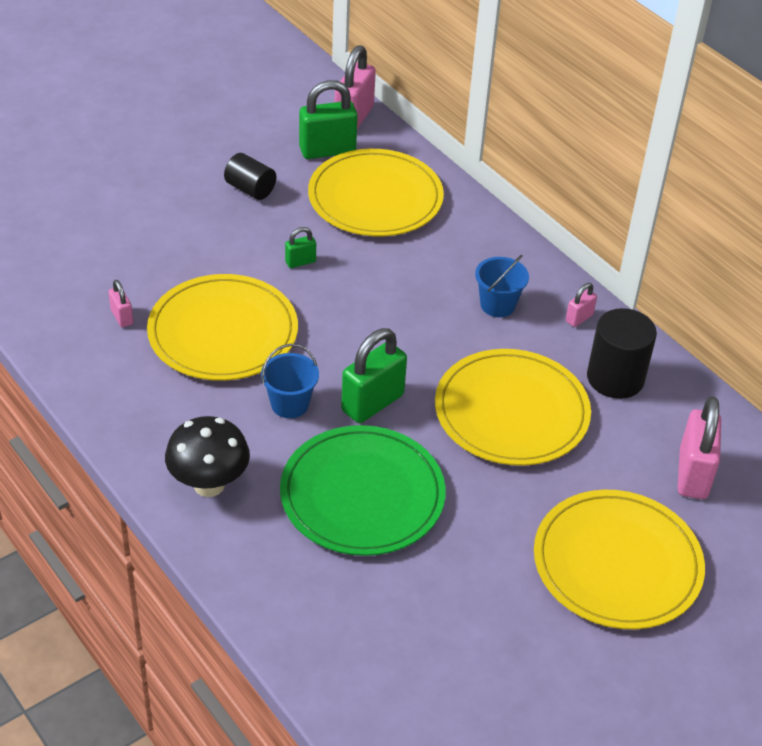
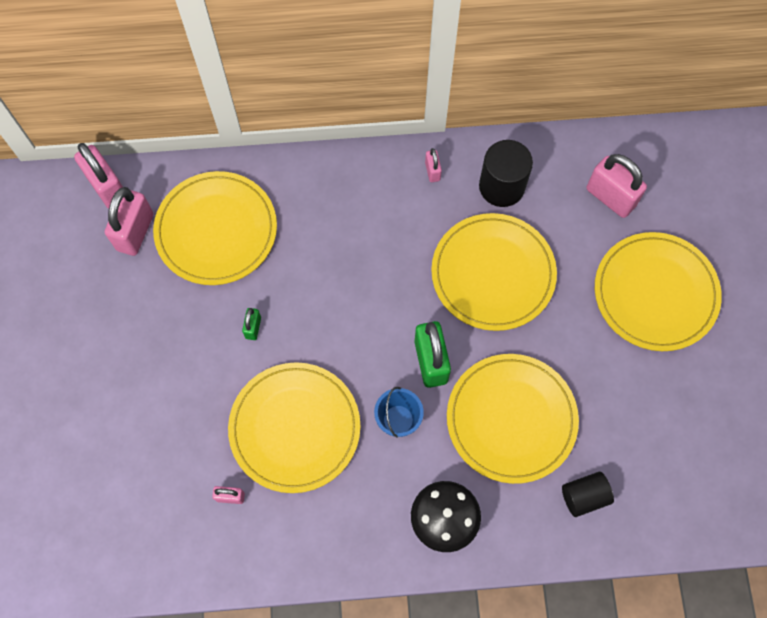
camera: 55 degrees left, 25 degrees up
(250, 189) = (143, 318): black cylinder -> black cylinder (584, 496)
(327, 150) = (135, 232): green padlock -> pink padlock
(362, 495) = (511, 419): green plate -> yellow plate
(497, 305) = (386, 216): blue bucket -> none

